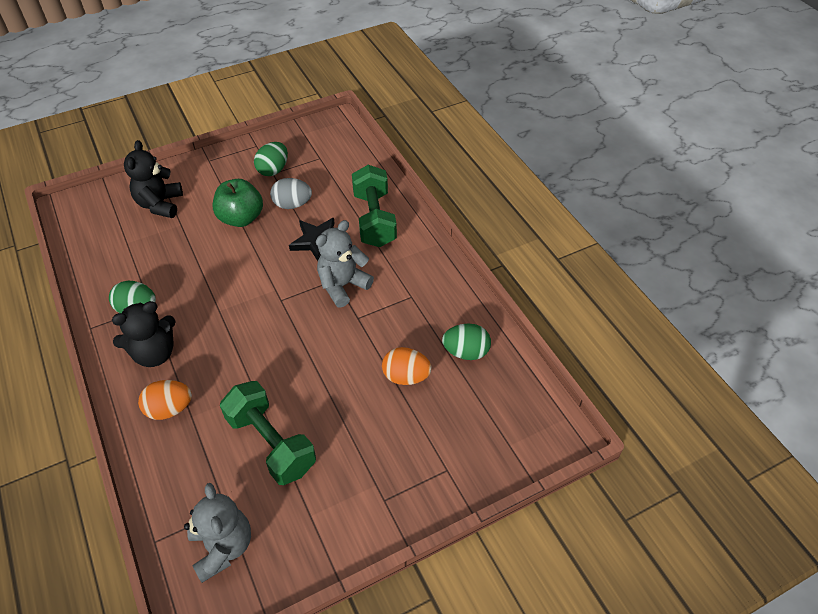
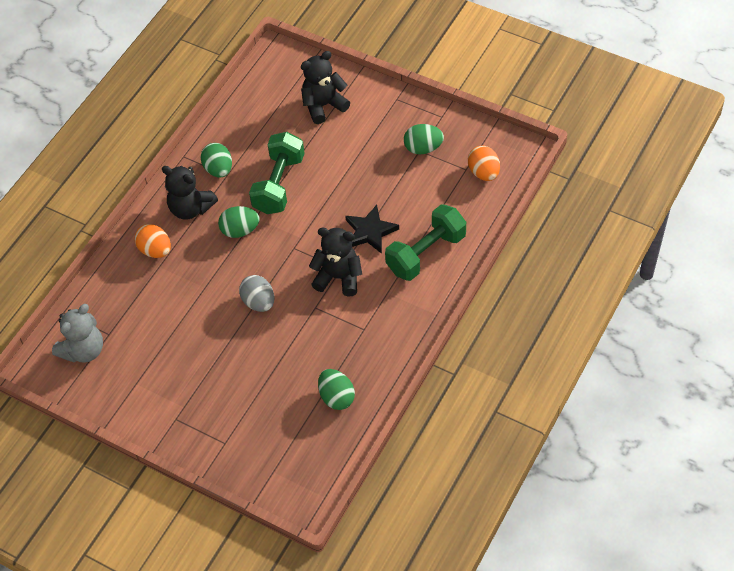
camera: 60 degrees right, 5 degrees up
(221, 328) = (240, 230): none -> green egg
(241, 218) = (352, 166): green apple -> none
(271, 443) = (171, 326): green dumbbell -> green dumbbell (279, 184)
(292, 204) = (395, 188): grey egg -> grey egg (259, 302)
(343, 285) = (338, 277): grey teddy bear -> black teddy bear
(406, 376) = (284, 371): orange egg -> orange egg (484, 173)

